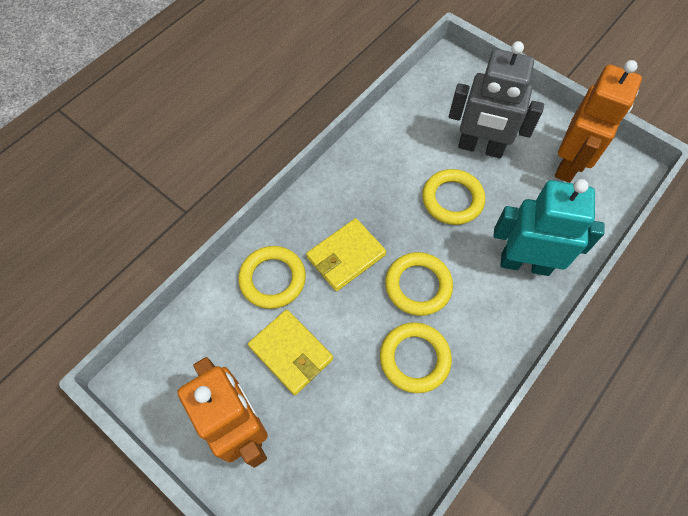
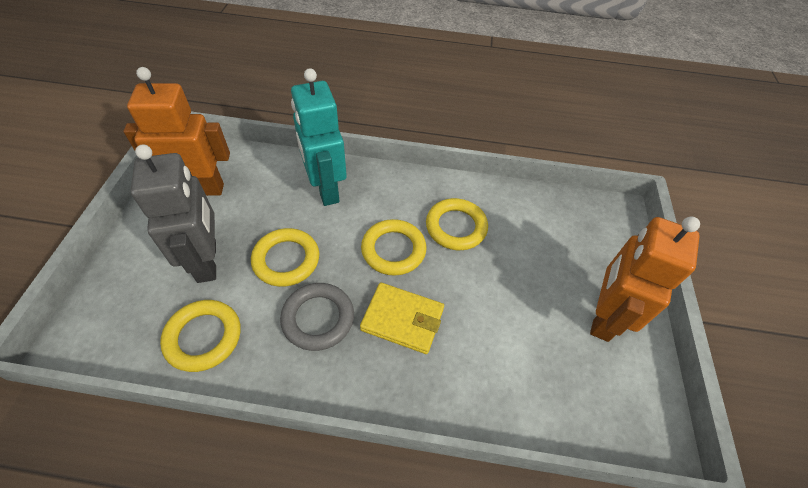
camera: 125 degrees left, 10 degrees down
(272, 279) = (470, 373): yellow ring -> yellow ring (203, 337)
(291, 353) = (521, 314): yellow wallet -> none
(383, 199) = (318, 318): none -> grey ring

